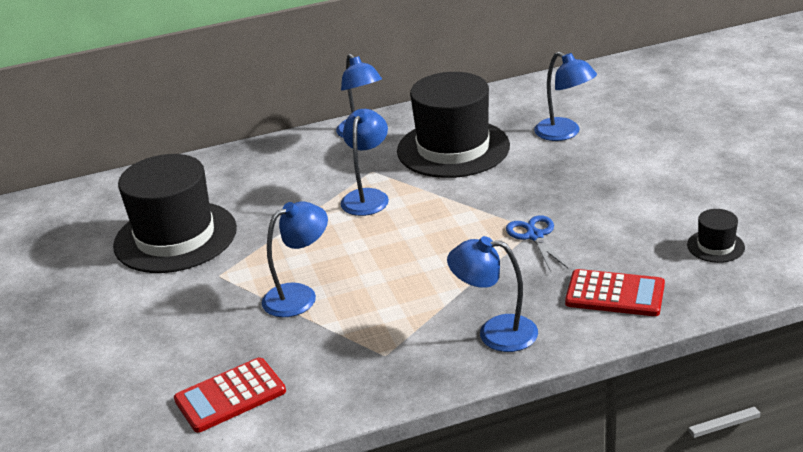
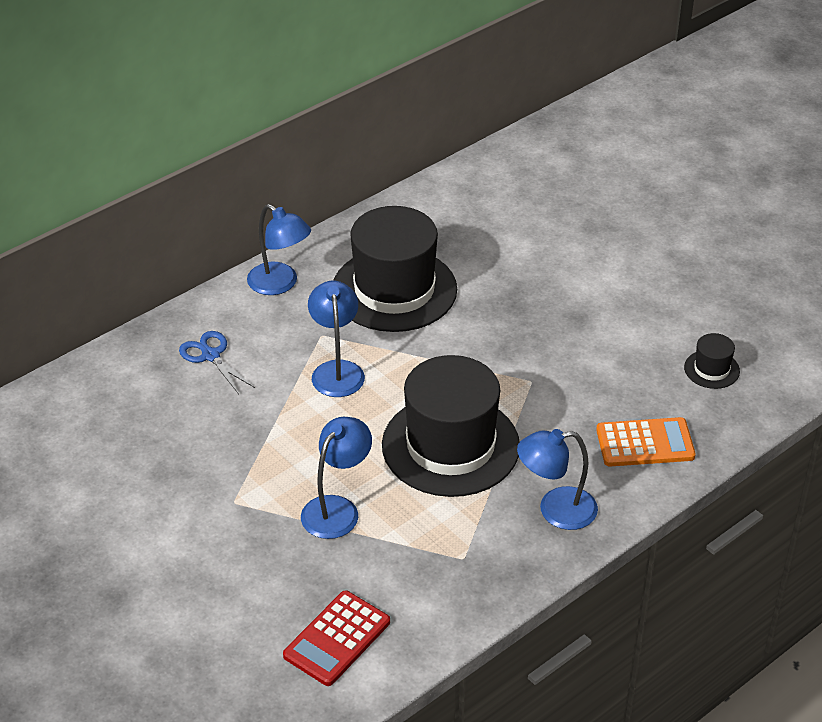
camera: 25 degrees left, 10 degrees up
(175, 237) = (151, 463): black hat -> black hat (450, 445)
(535, 236) = (537, 389): blue scissors -> blue scissors (211, 356)
(564, 133) = (502, 250): blue lamp -> none
(615, 294) = (645, 443): red calculator -> orange calculator

